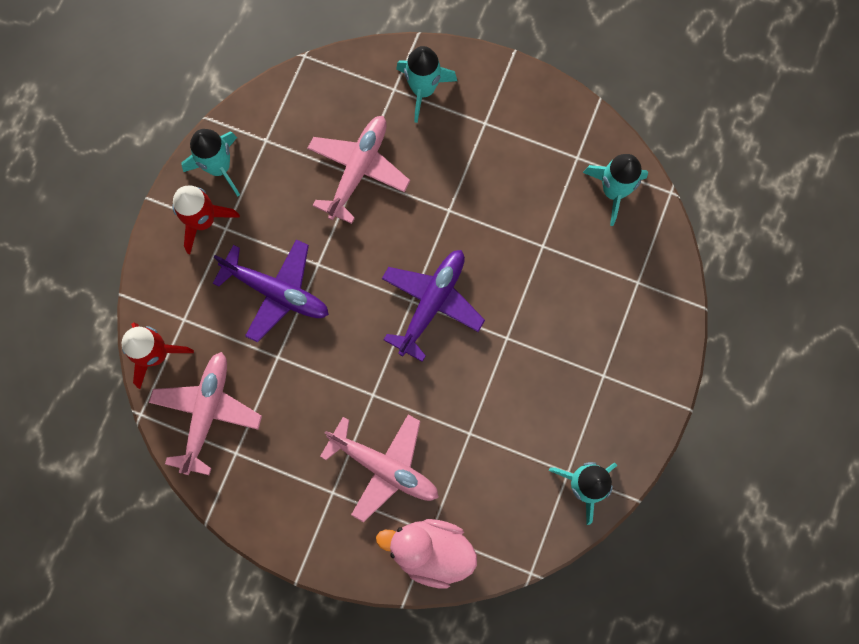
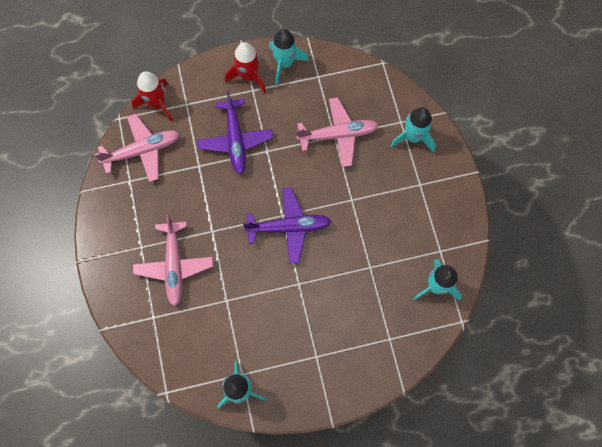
camera: 55 degrees right, 5 degrees down
(431, 551) = (142, 325): pink duck -> none

